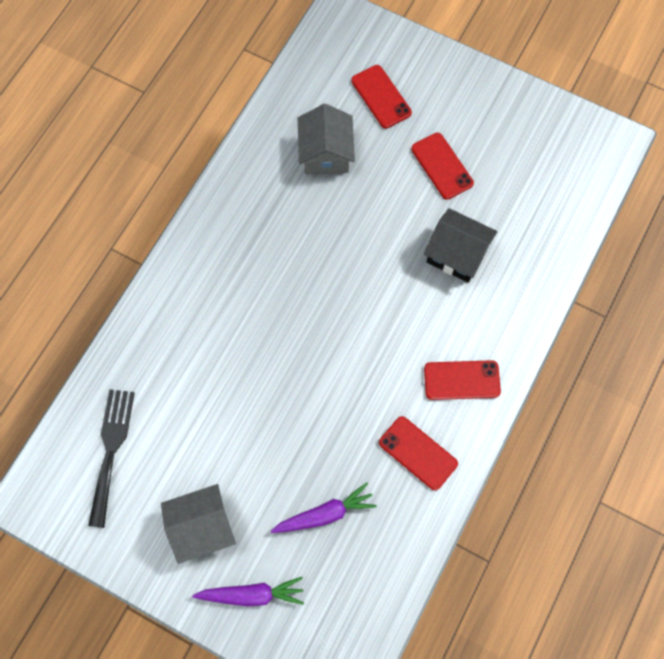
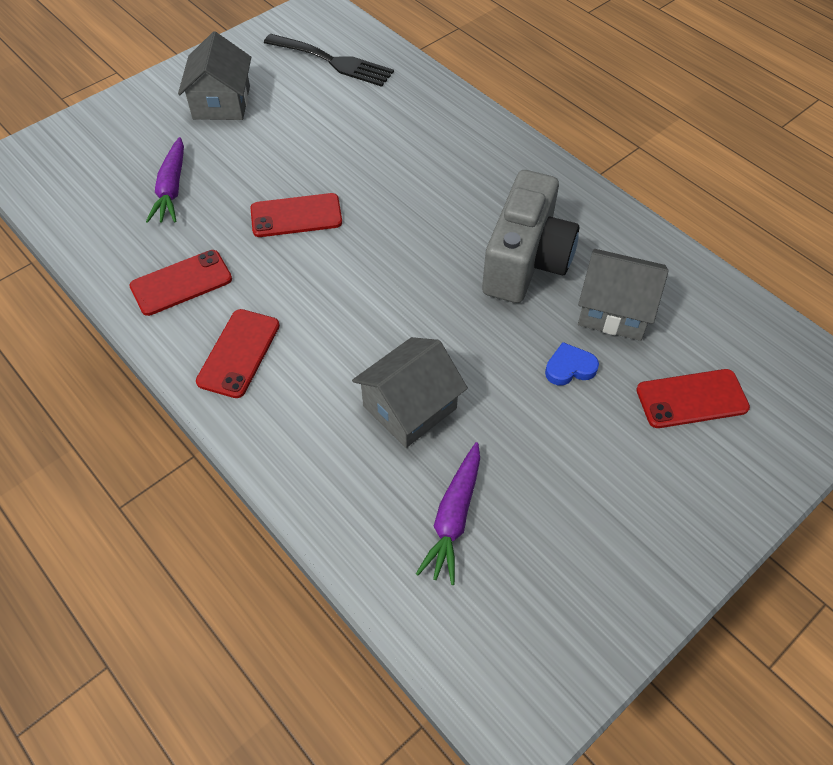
camera: 110 degrees right, 15 degrees down
(251, 594) = (137, 120): purple carrot -> purple carrot (454, 517)
(302, 219) = (526, 261): none -> grey camera
(386, 169) = (569, 368): none -> blue heart
(442, 166) = (553, 436): red phone -> red phone (296, 216)
(456, 254) = (410, 407): black house -> grey house

